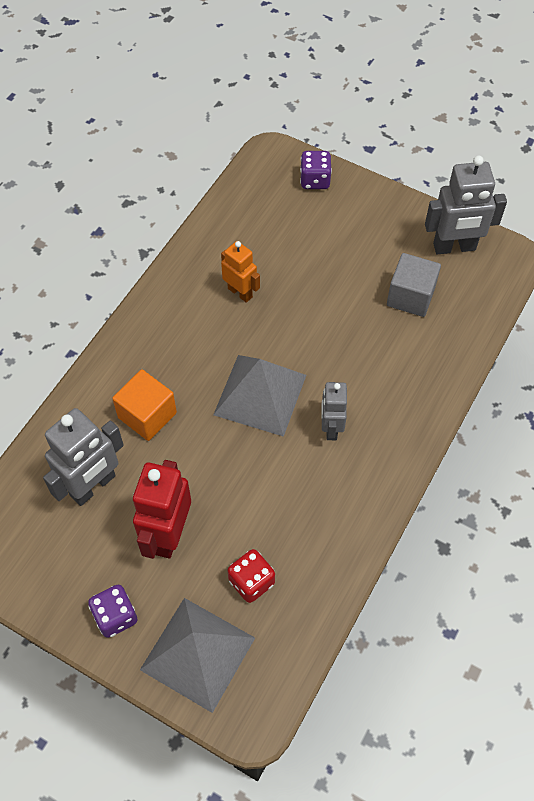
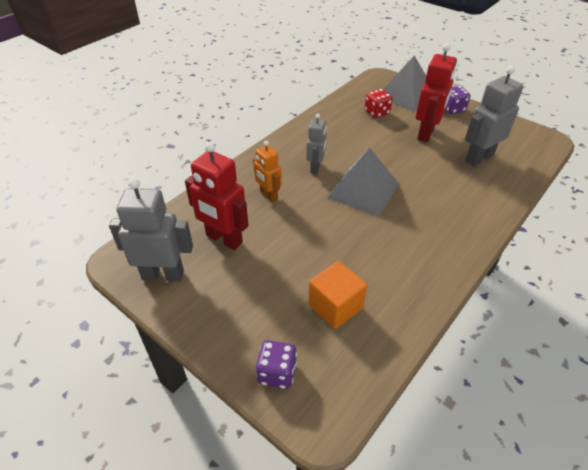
camera: 170 degrees left, 15 degrees down
(147, 415) = (448, 188): orange cube -> orange cube (335, 306)
(240, 292) = (374, 262): orange robot -> orange robot (268, 195)
(410, 296) = (224, 239): grey cube -> red robot

